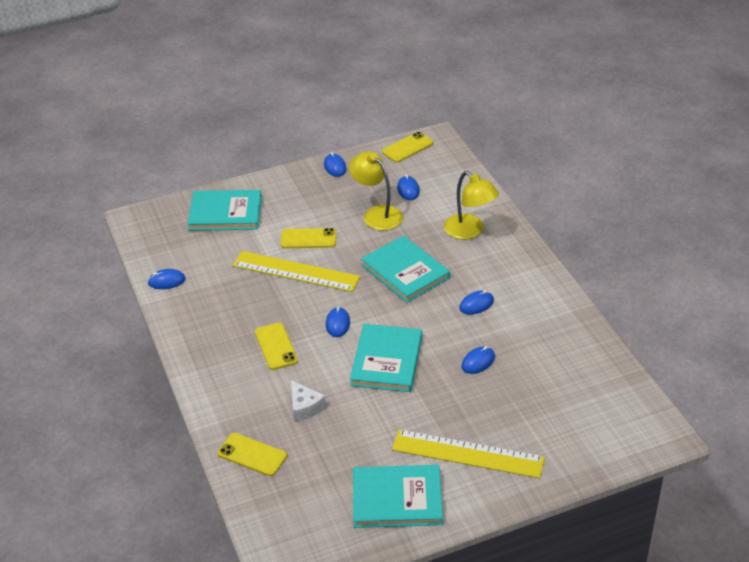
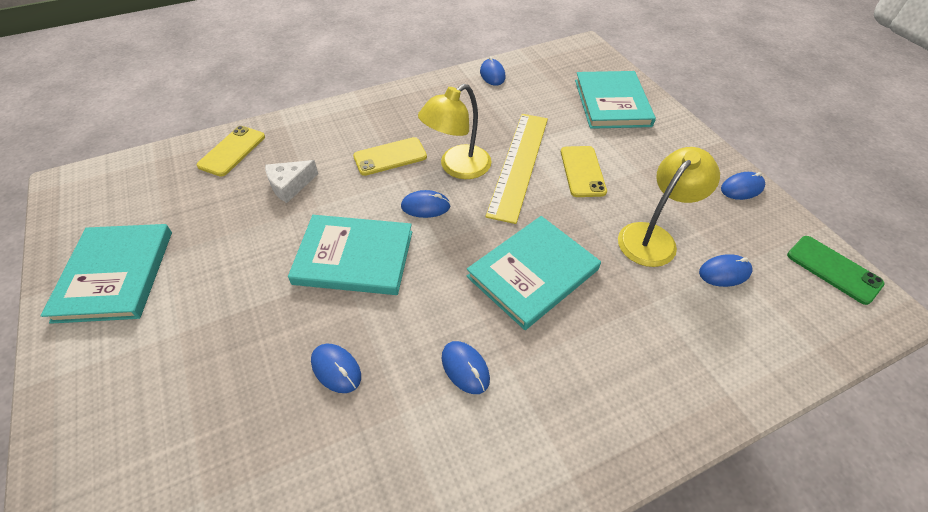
camera: 85 degrees right, 10 degrees up
(407, 147) = (833, 269): yellow phone -> green phone
(468, 453) = (158, 353): yellow ruler -> none
(470, 231) = (646, 360): yellow lamp -> yellow lamp (457, 167)

